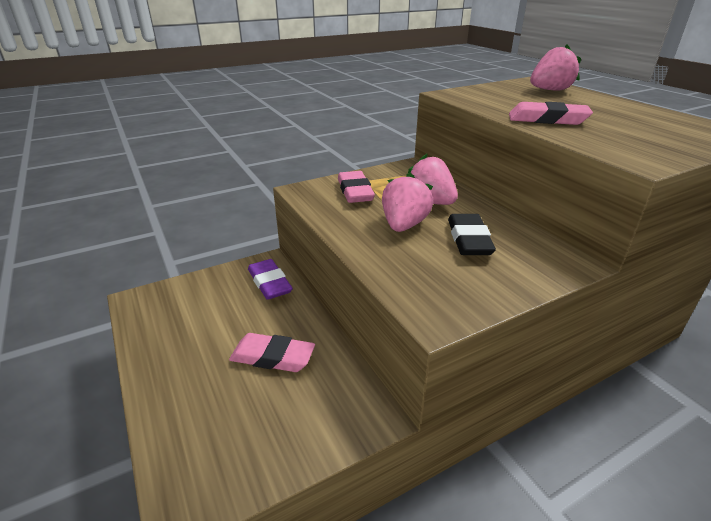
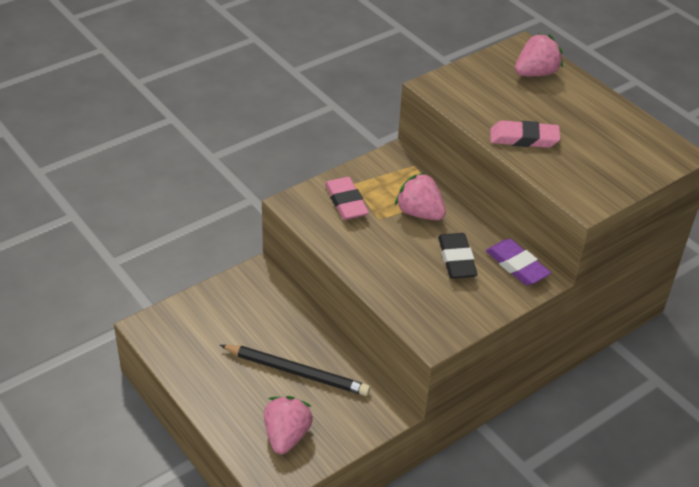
camera: 10 degrees left, 10 degrees up
(269, 283) = (268, 298): purple eraser -> purple eraser (517, 266)
(272, 357) = (296, 372): pink eraser -> black pencil
(404, 225) = (399, 246): pink strawberry -> pink strawberry (286, 436)

